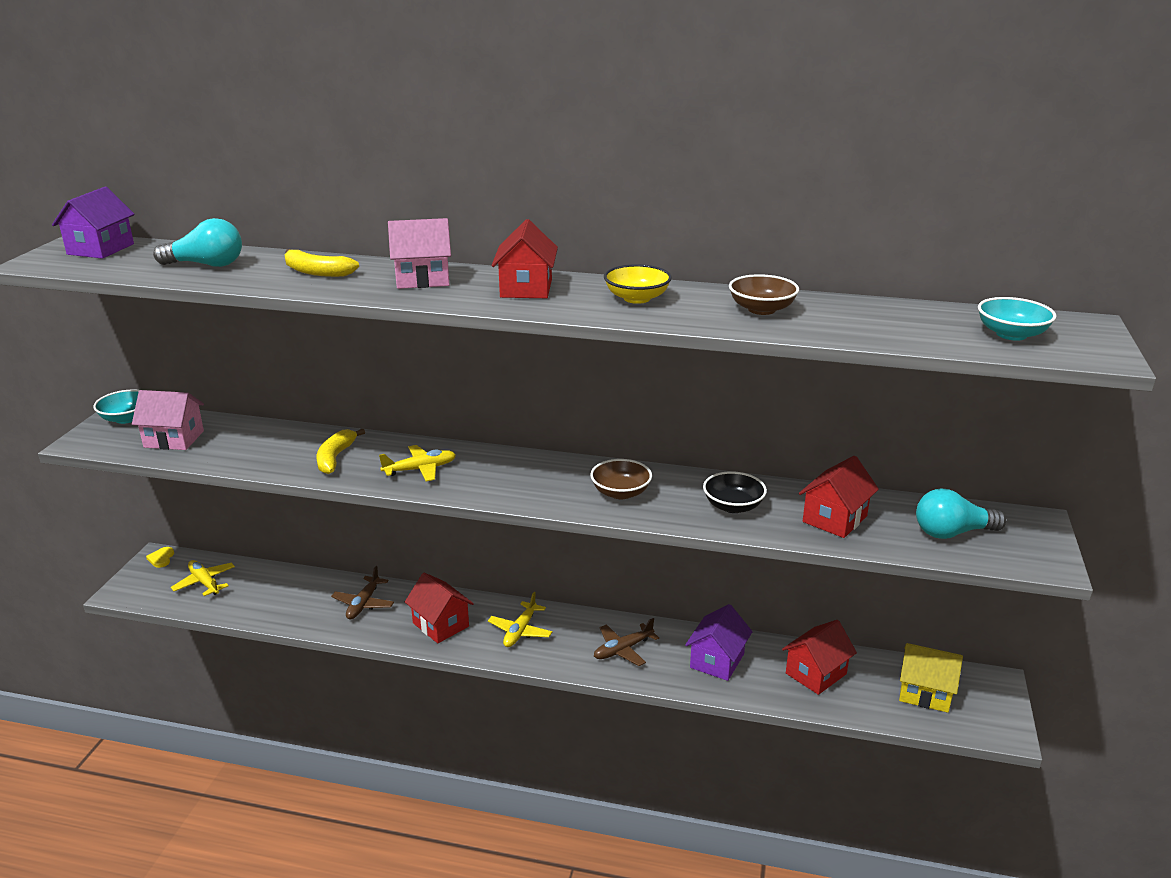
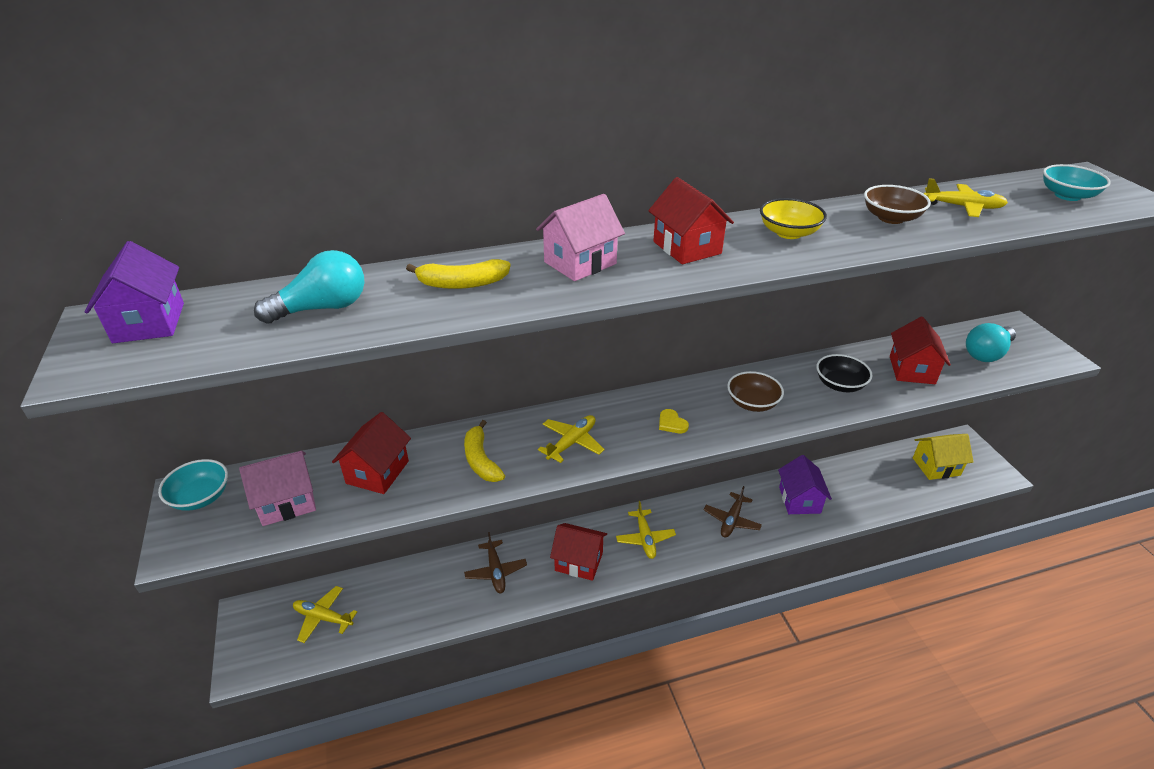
camera: 30 degrees left, 10 degrees up
(161, 558) = (251, 612): yellow heart -> yellow heart (672, 423)
(816, 673) = (866, 481): red house -> red house (377, 472)
(861, 318) = (963, 207): none -> yellow plane

